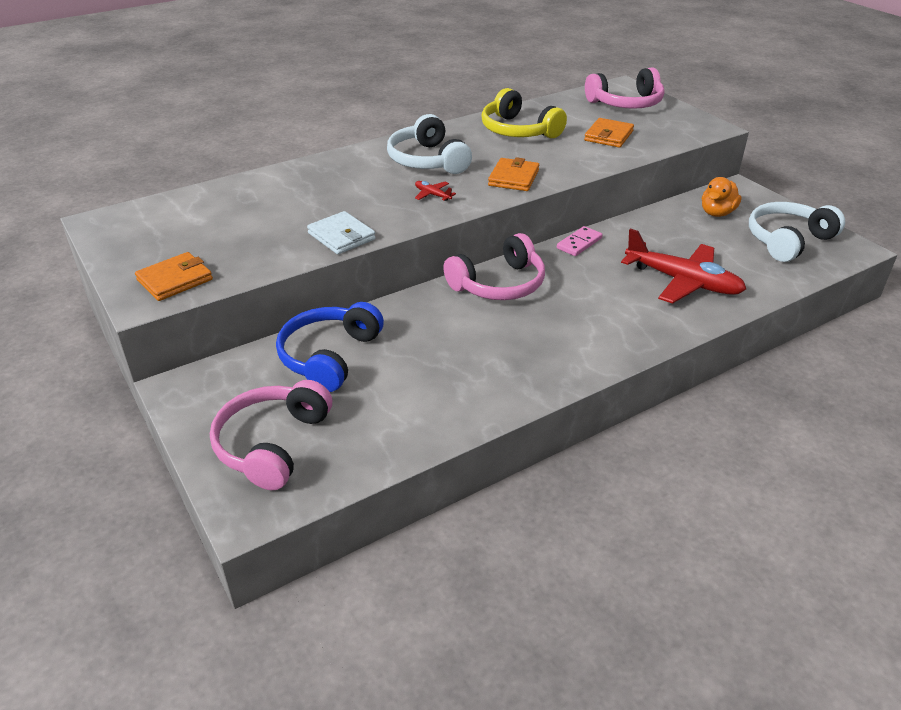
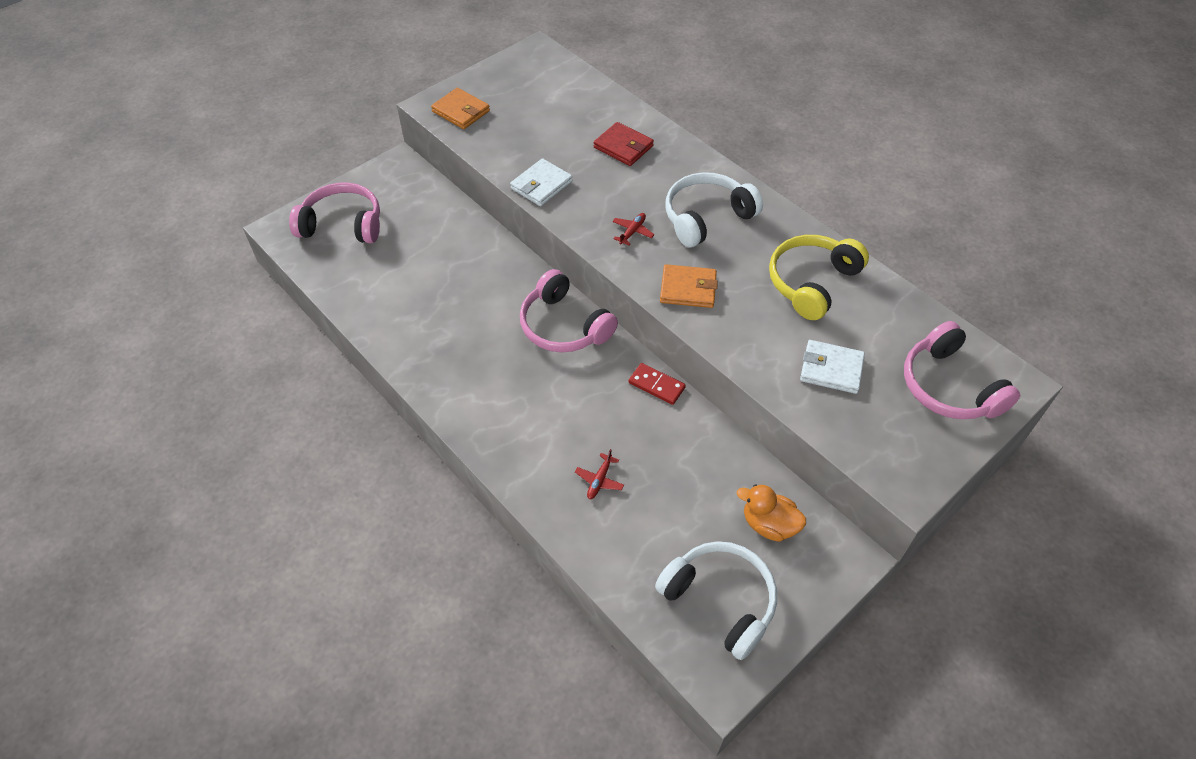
camera: 80 degrees right, 15 degrees up
(307, 188) = (623, 147): none -> red wallet
(329, 356) = (442, 233): blue headphones -> none
(579, 243) = (656, 385): pink domino -> red domino
(608, 136) = (831, 369): orange wallet -> white wallet
(683, 282) = (599, 480): red plane -> red plane, size x0.40

